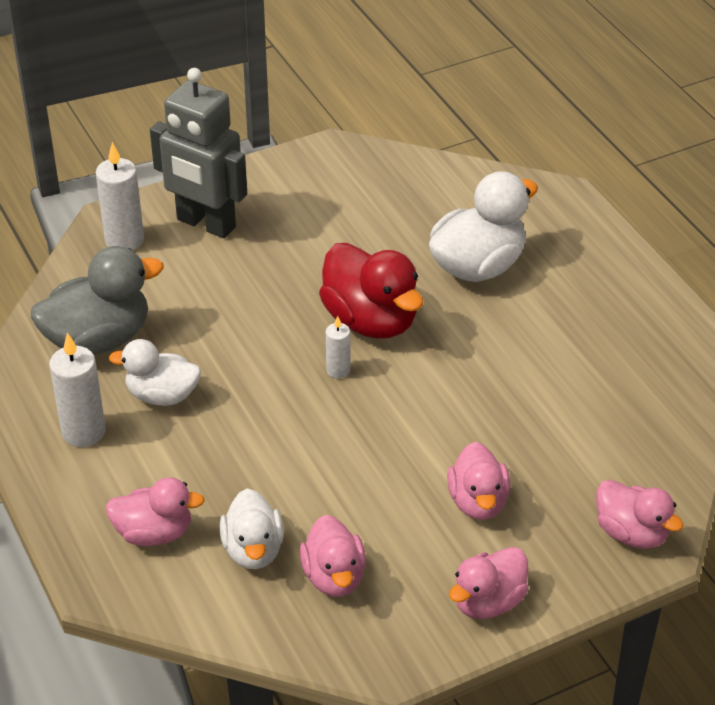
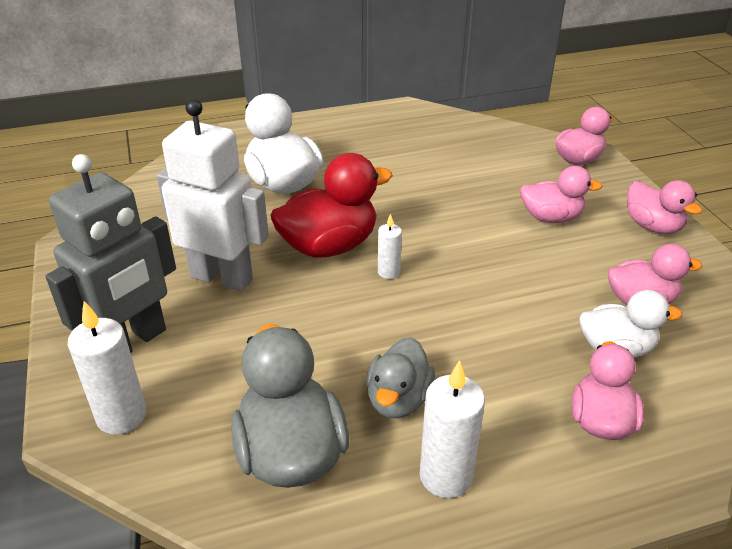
camera: 80 degrees left, 5 degrees down
(162, 395) = (398, 400): white duck -> grey duck
(302, 256) = (222, 277): none -> white robot

